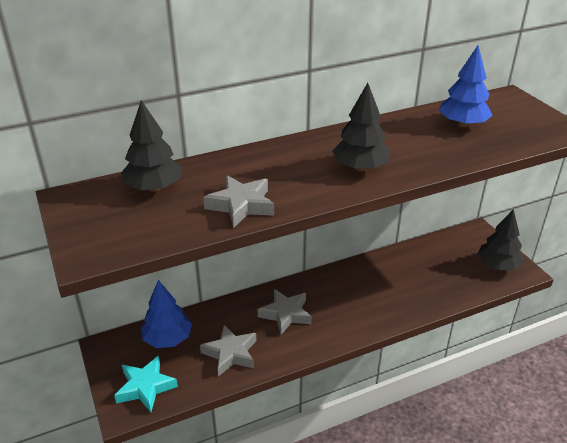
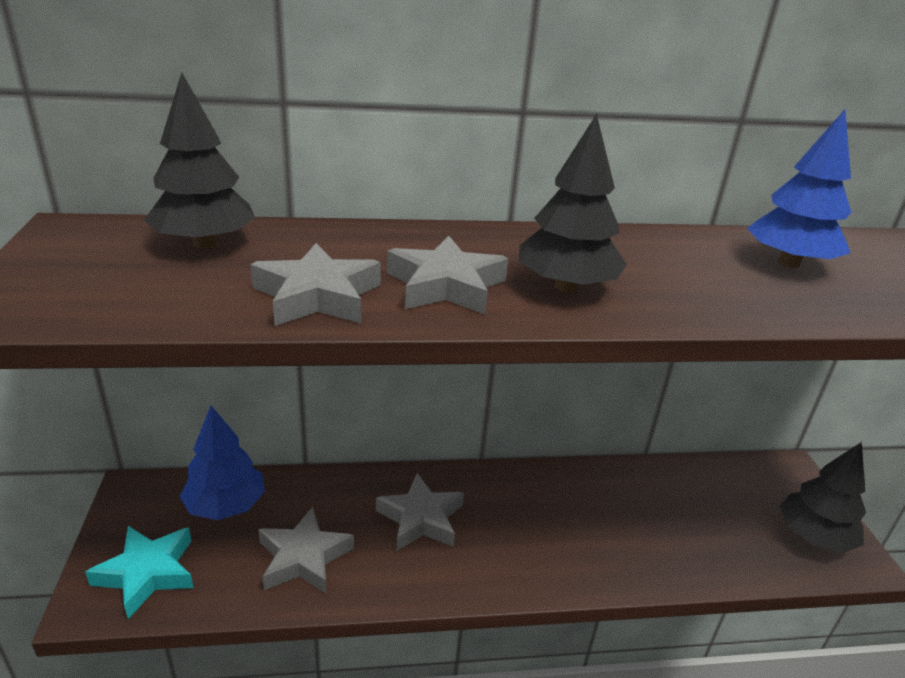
camera: 15 degrees right, 5 degrees down
(300, 182) = (445, 286): none -> grey star

